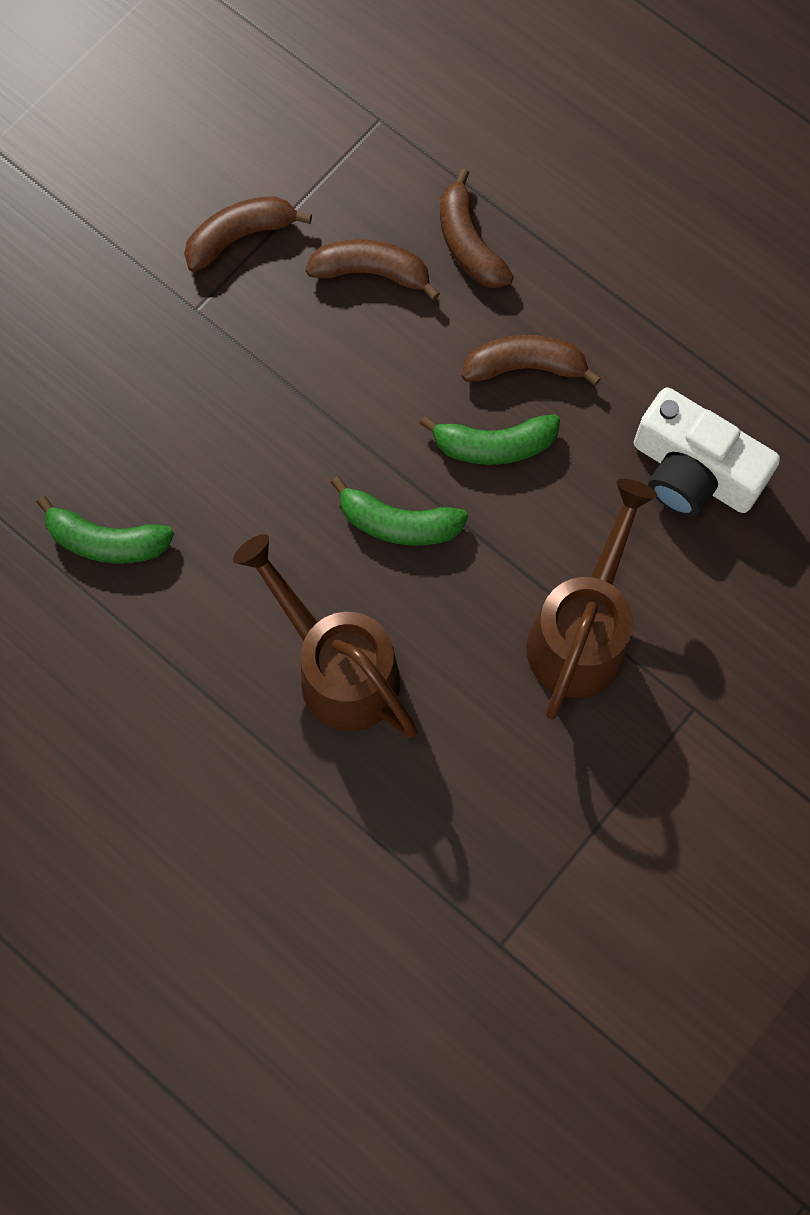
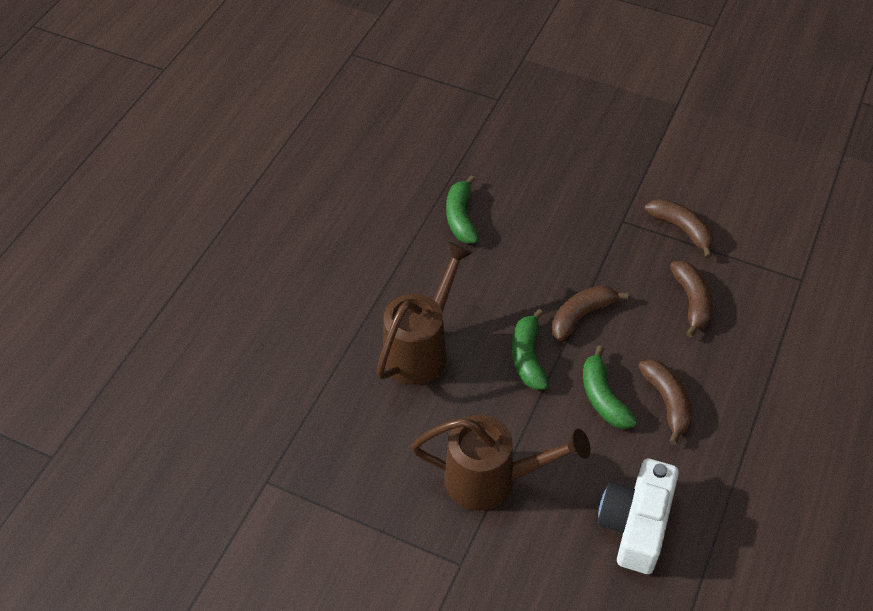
camera: 75 degrees right, 20 degrees down
(469, 243) = (739, 349): brown banana -> brown banana (581, 316)

